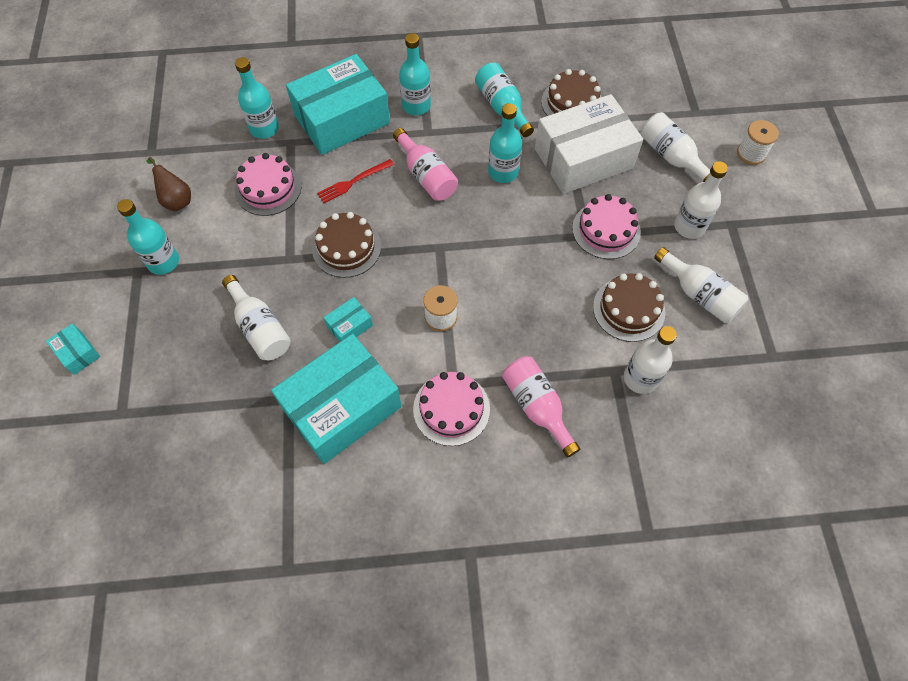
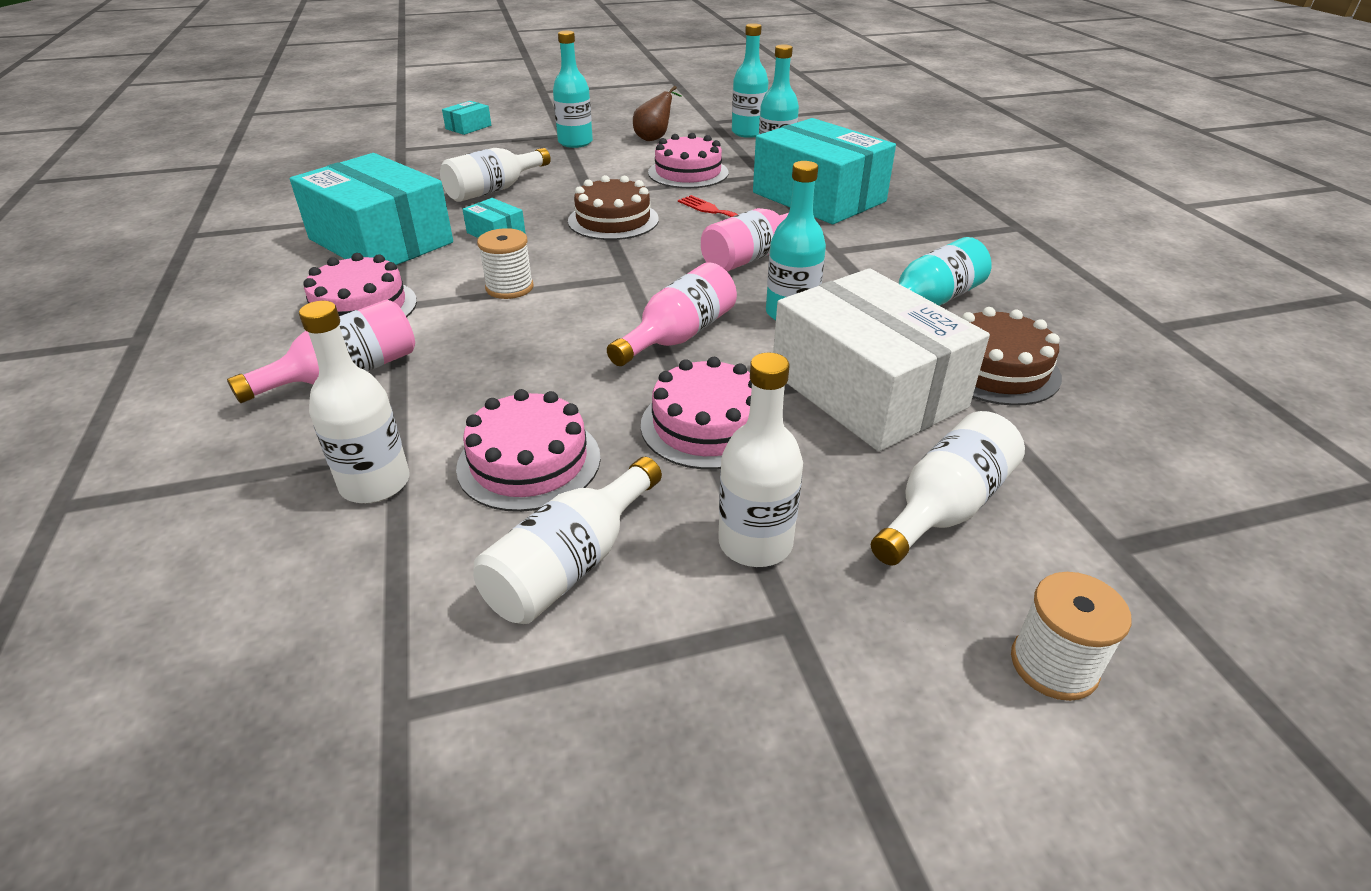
camera: 80 degrees right, 25 degrees down
(416, 106) = (878, 238): turquoise bottle -> turquoise bottle (748, 132)
(519, 230) = (679, 336): none -> pink bottle
(628, 309) = (529, 462): brown cake -> pink cake

